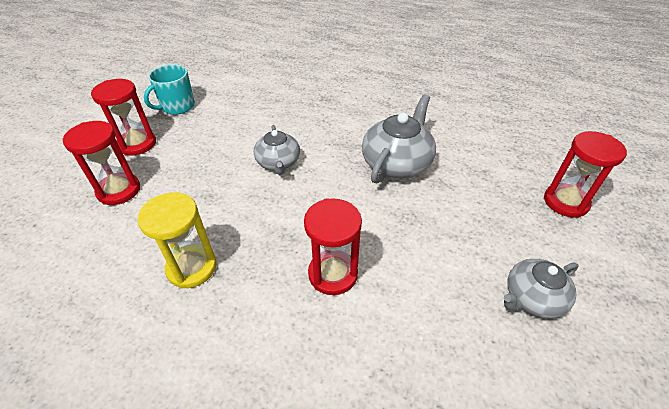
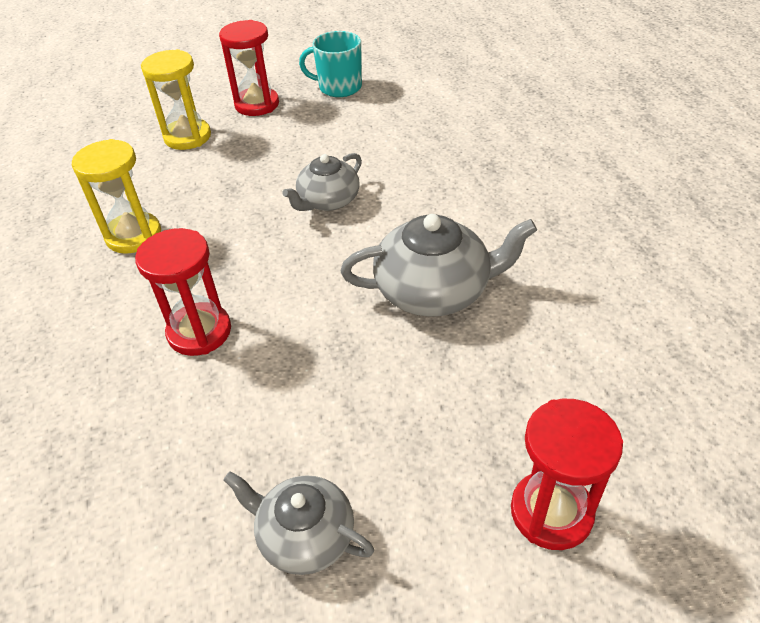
camera: 55 degrees right, 0 degrees up
(119, 190) = (187, 137): red hourglass -> yellow hourglass

